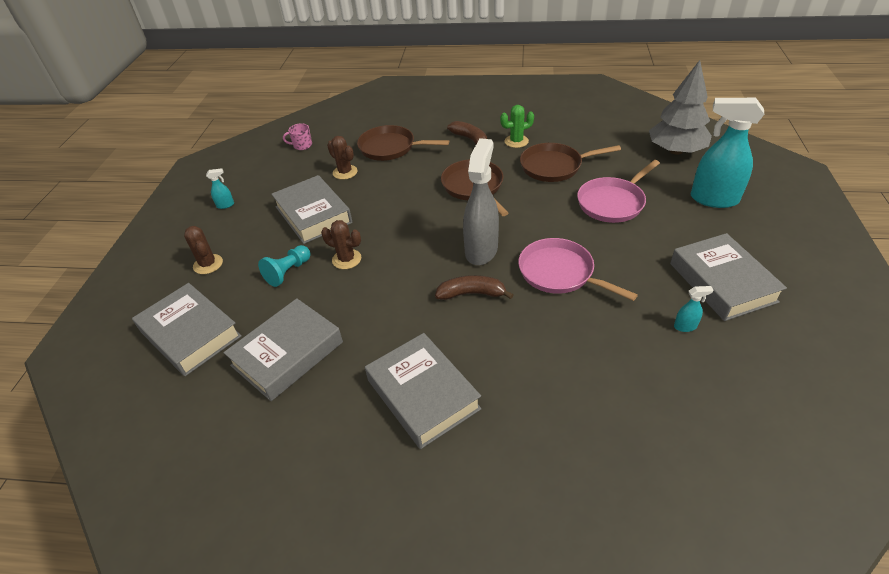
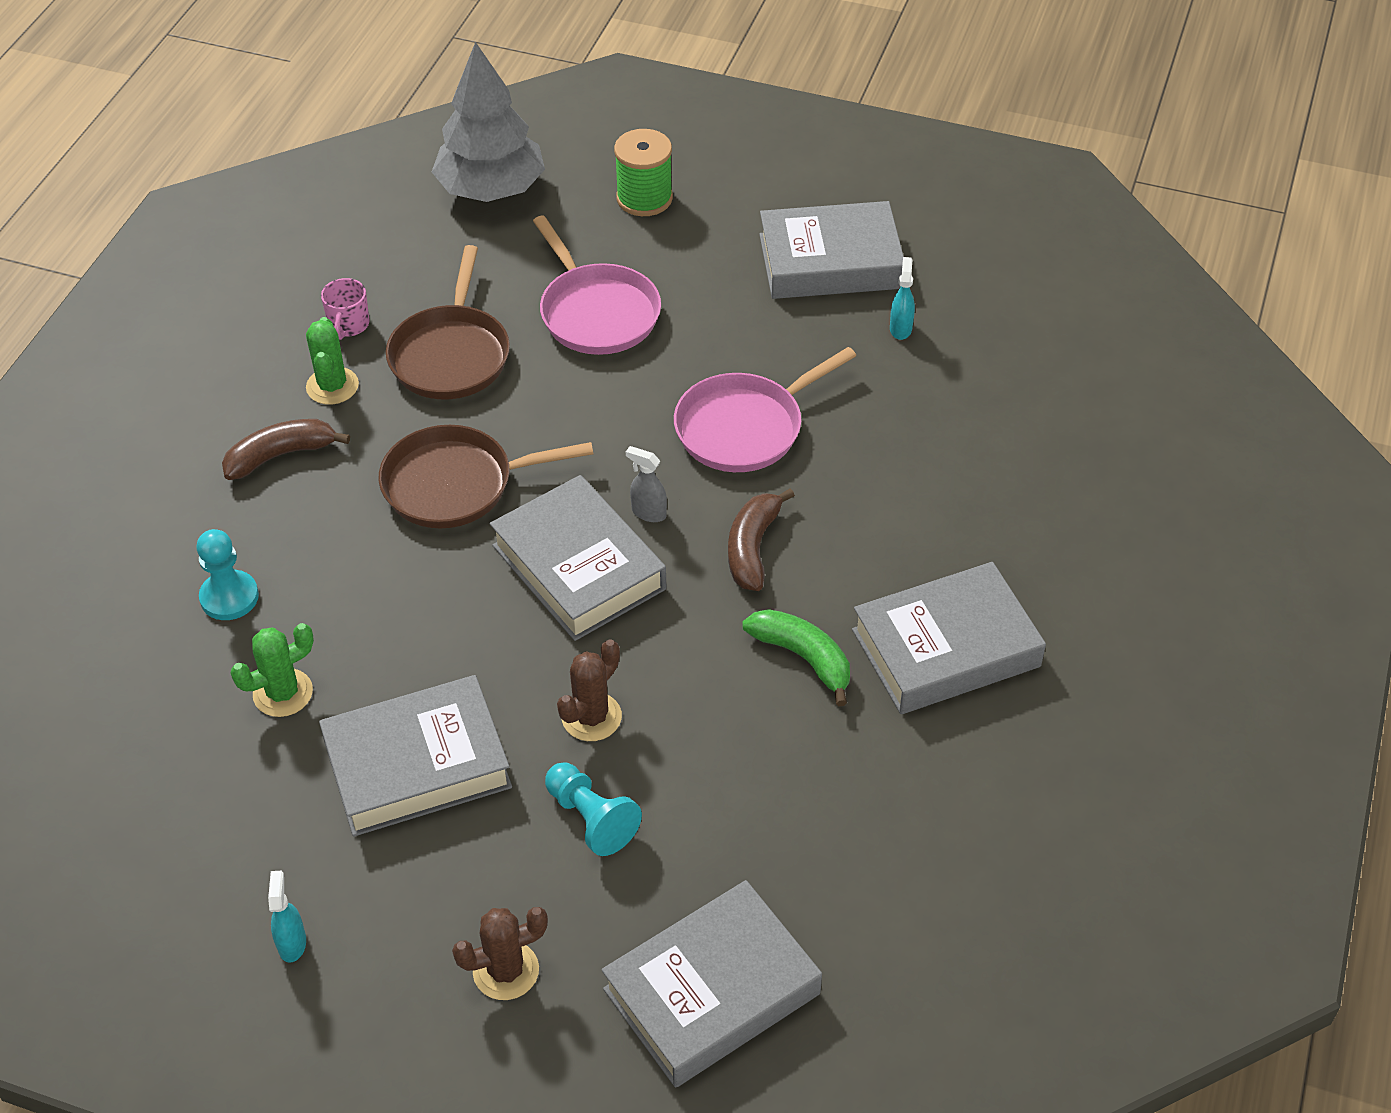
camera: 80 degrees left, 5 degrees up
(287, 354) = (811, 826): grey book -> grey book (579, 567)
(302, 145) = (109, 772): pink mug -> pink mug (348, 325)
(345, 172) = (283, 693): brown cactus -> green cactus
(390, 148) = (229, 597): brown pan -> turquoise pawn
(400, 329) = (803, 657): none -> green banana
(481, 250) = (648, 513): grey spray bottle -> grey spray bottle, size x0.41
(713, 199) = (644, 198): turquoise spray bottle -> green spool

